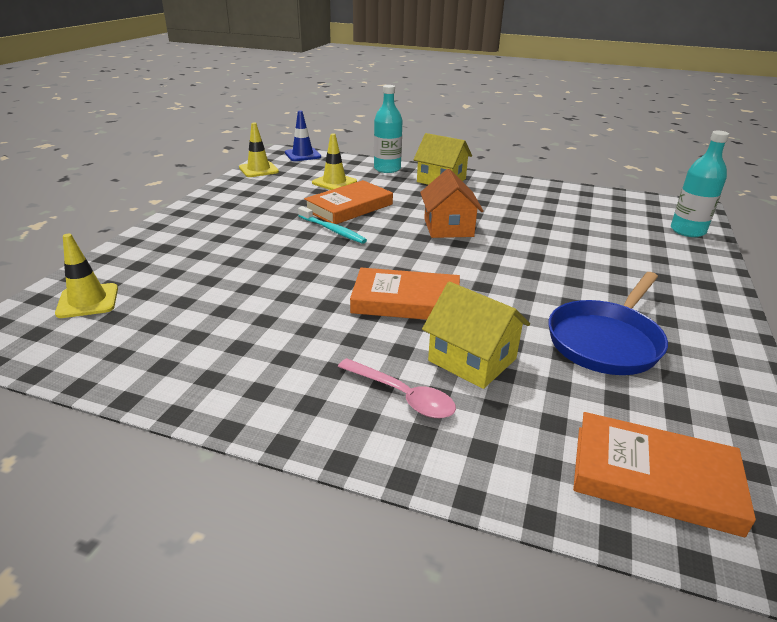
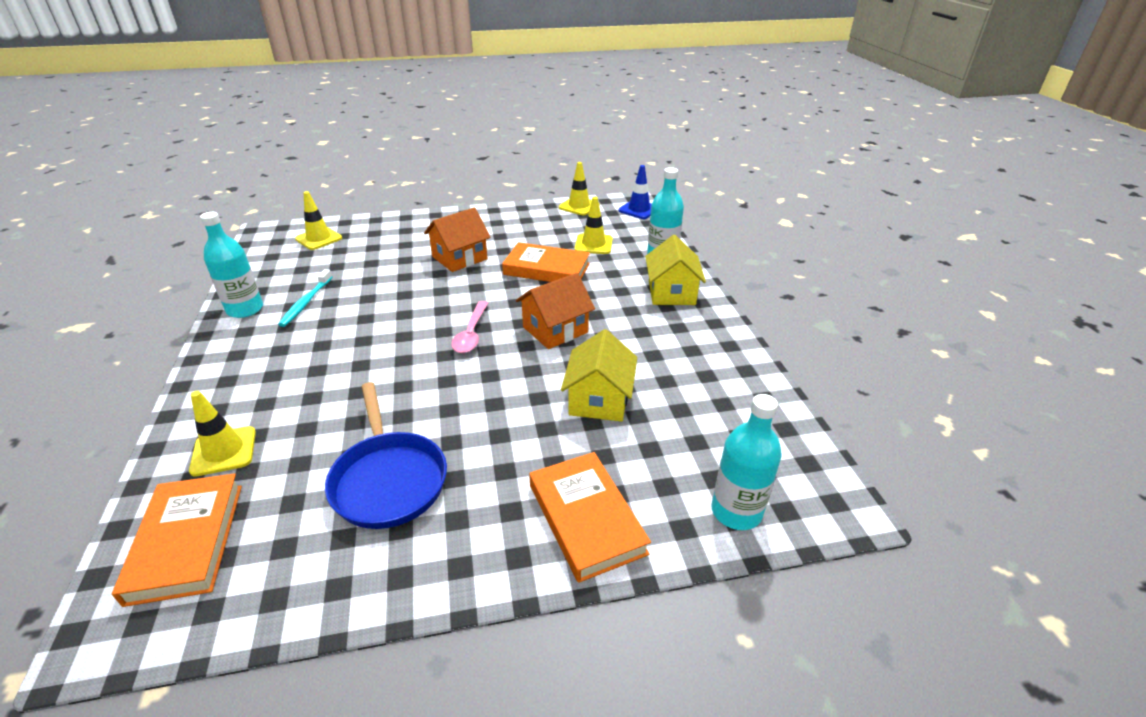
camera: 60 degrees right, 5 degrees up
(201, 383) = (245, 309): none -> turquoise bottle
(273, 235) = (459, 258): none -> orange house
(332, 230) = (492, 277): turquoise toothbrush -> turquoise toothbrush (306, 302)
(402, 396) = (257, 388): pink spoon -> pink spoon (471, 334)
(406, 301) = (393, 349): orange book -> orange book (586, 518)
(472, 360) = (318, 407): yellow house -> yellow house (599, 400)
(510, 435) = (224, 451): none -> yellow traffic cone
(606, 340) = (388, 479): blue pan -> blue pan turned 120 degrees counterclockwise

